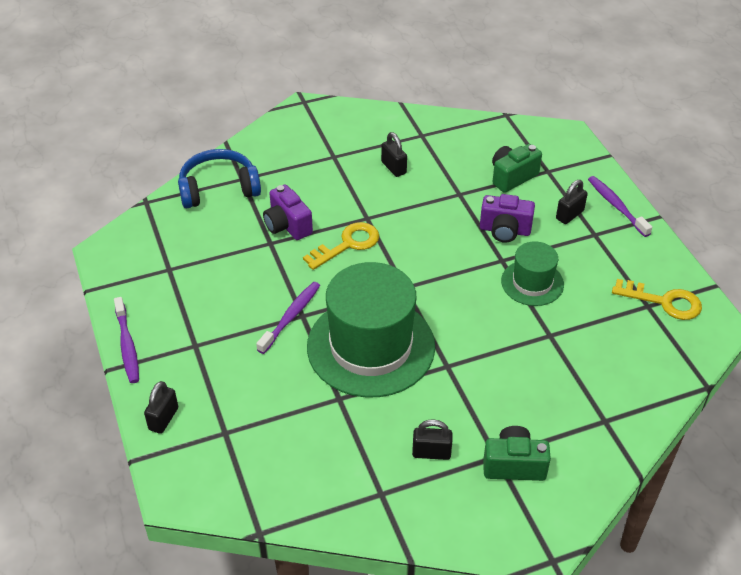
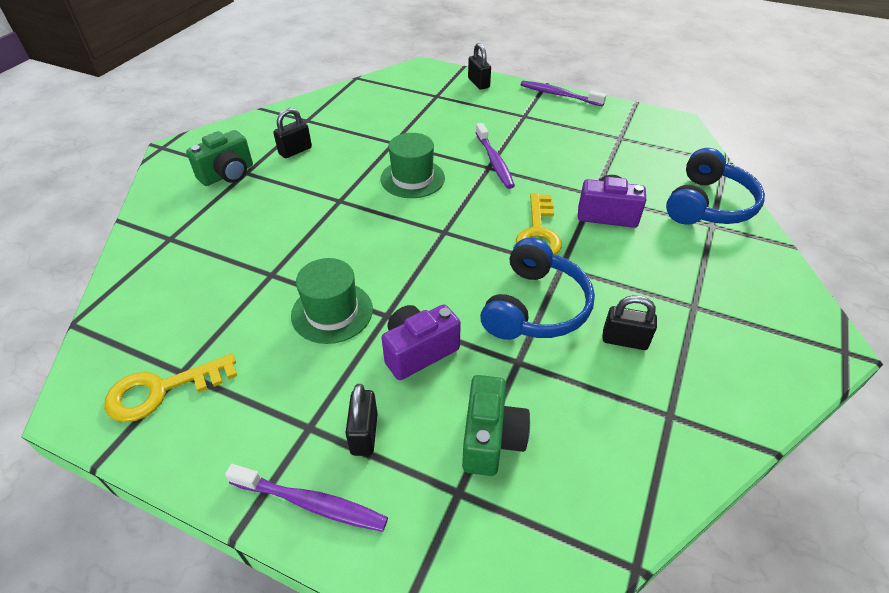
camera: 135 degrees right, 0 degrees up
(371, 346) = (412, 178): green hat -> green hat, size x0.52
(414, 209) = (535, 307): none -> blue headphones

